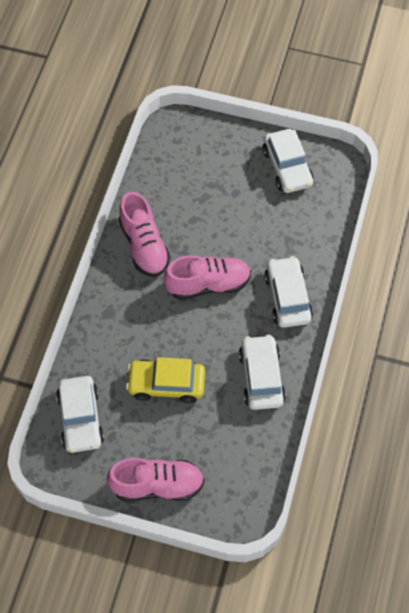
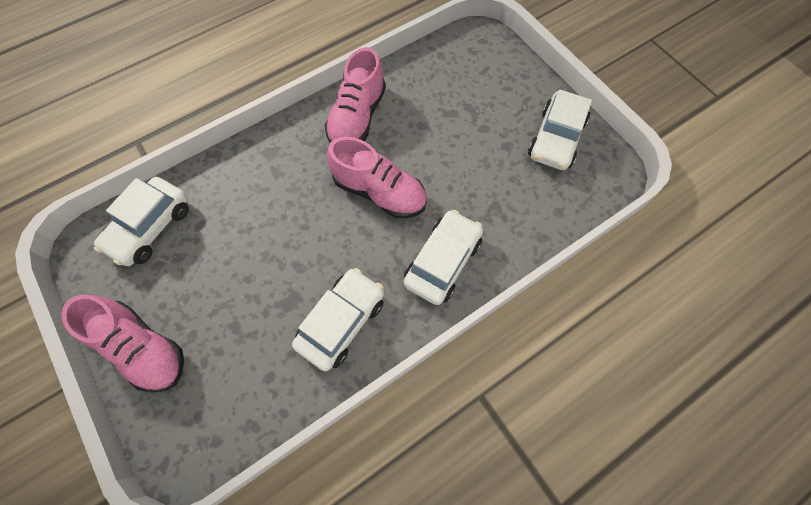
camera: 40 degrees right, 5 degrees up
(166, 384) = (250, 256): yellow car -> none

